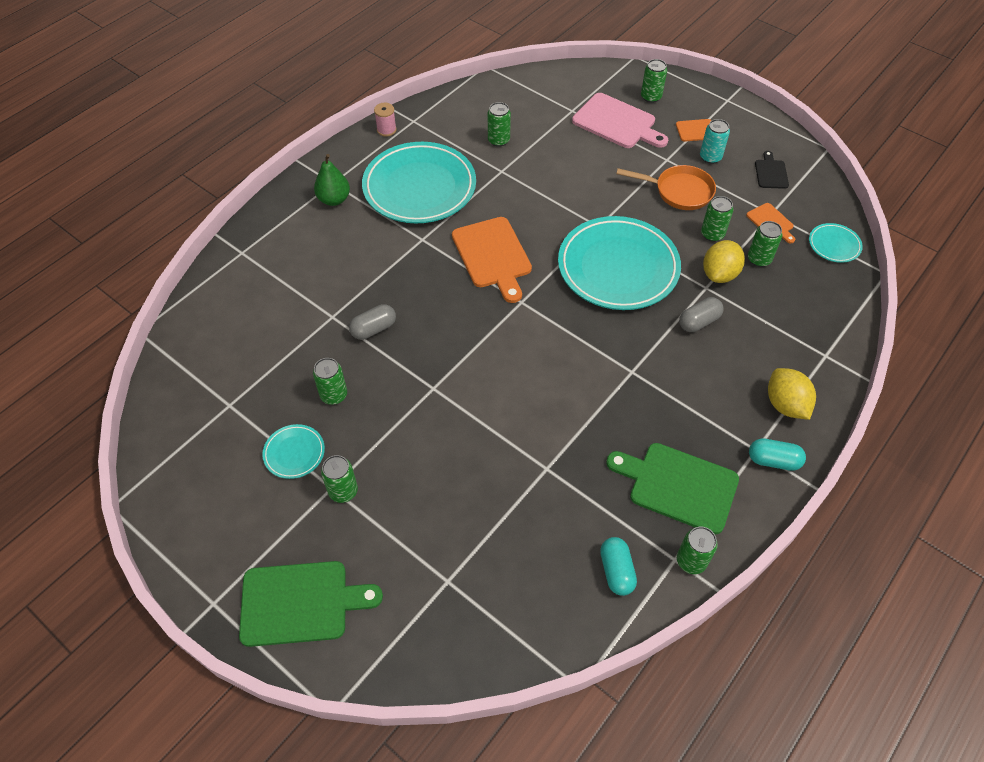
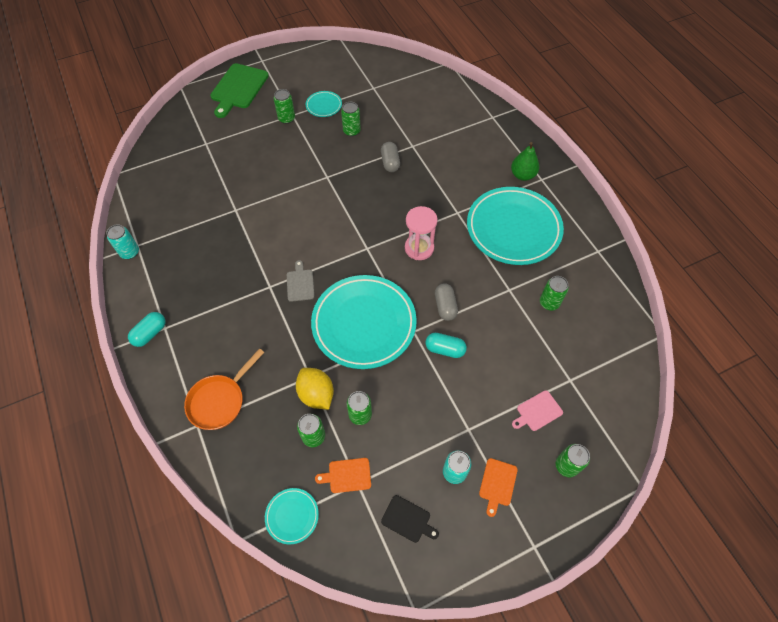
camera: 115 degrees right, 5 degrees up
(386, 130) = (592, 229): pink spool -> none
(493, 255) = (419, 248): orange cutting board -> pink hourglass
(608, 344) = (300, 283): none -> grey cutting board
(616, 571) = (153, 215): turquoise capsule -> turquoise capsule (445, 349)
(617, 122) = (537, 411): pink cutting board -> pink cutting board, size x0.52
(678, 486) = (175, 270): green cutting board -> none
(679, 191) = (423, 416): orange pan -> orange pan (220, 401)
(691, 561) = (130, 252): green can -> turquoise can
(698, 322) = (282, 352): grey capsule -> grey capsule (445, 306)
(785, 405) = (180, 368): yellow lemon -> none

